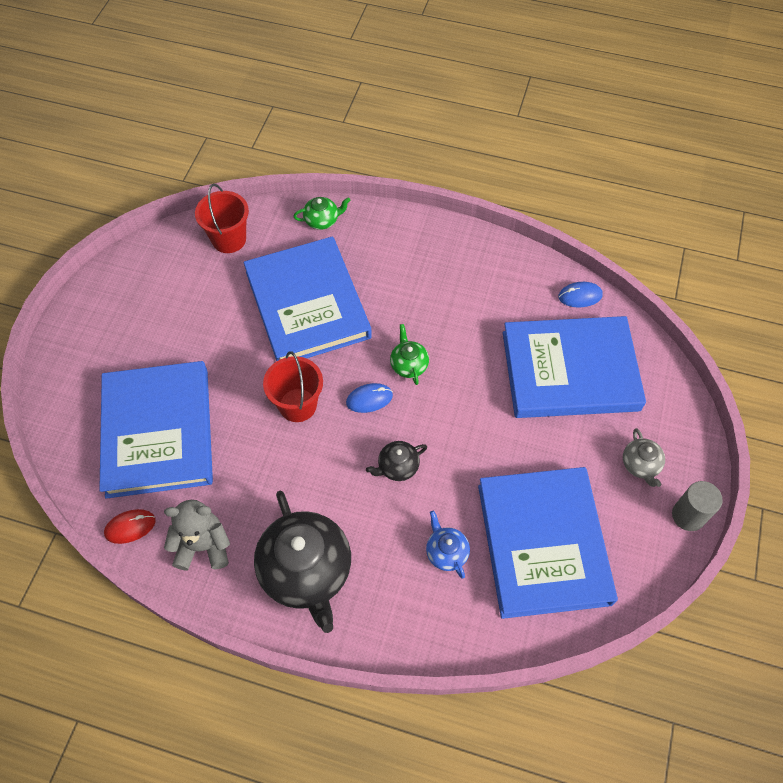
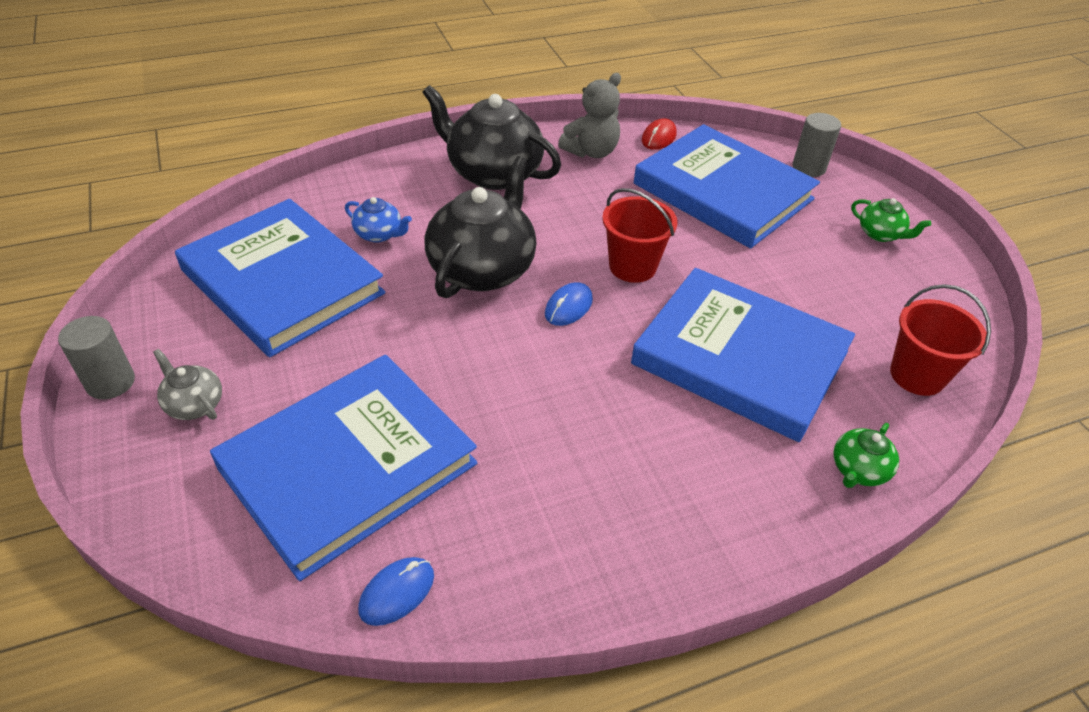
camera: 140 degrees right, 15 degrees down
(65, 414) = (809, 167): none -> grey cylinder
(397, 467) = (482, 269): black teapot -> black teapot, size x2.16
(409, 365) = (560, 360): green teapot -> green teapot (880, 234)

